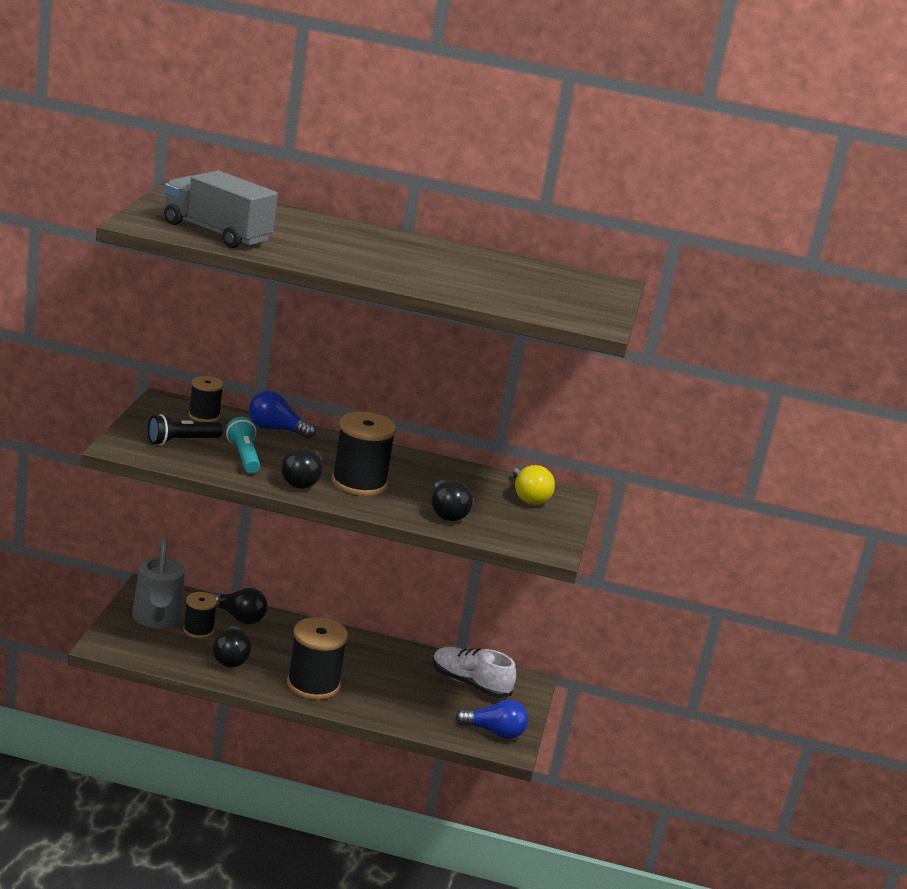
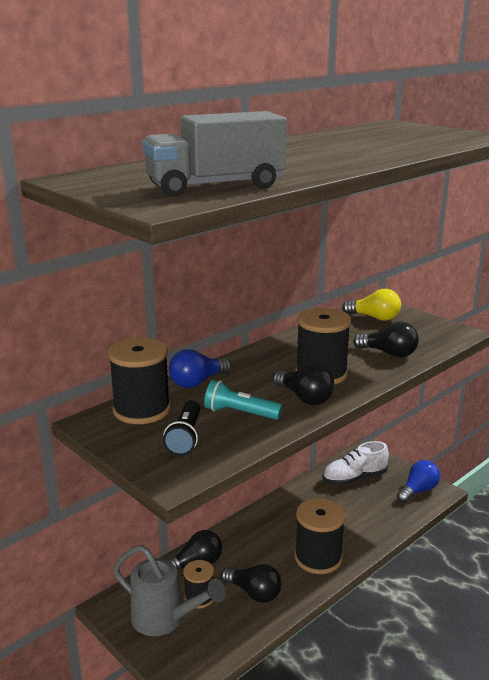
camera: 50 degrees left, 0 degrees up
(204, 416) = (142, 410): black spool -> black spool, size x1.70

